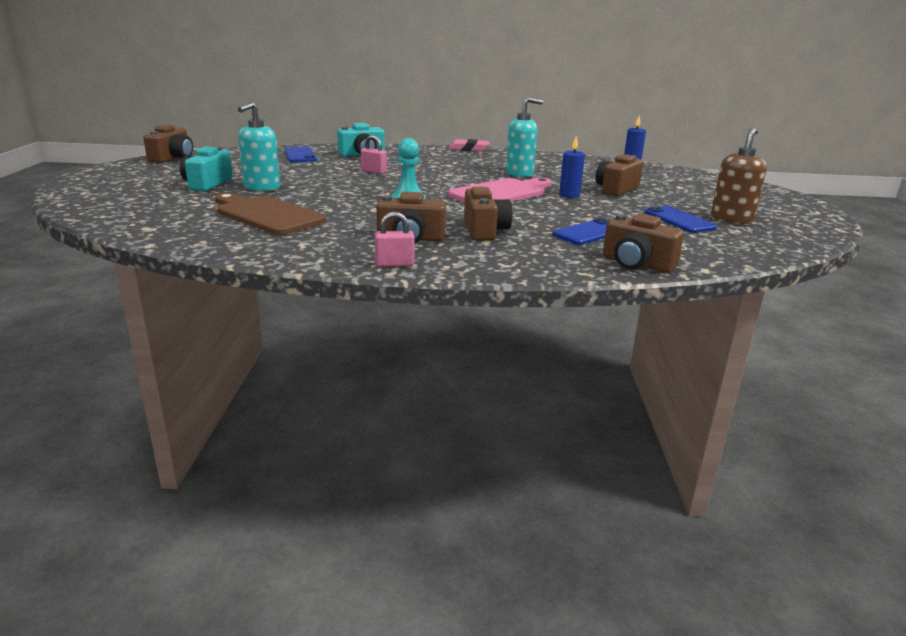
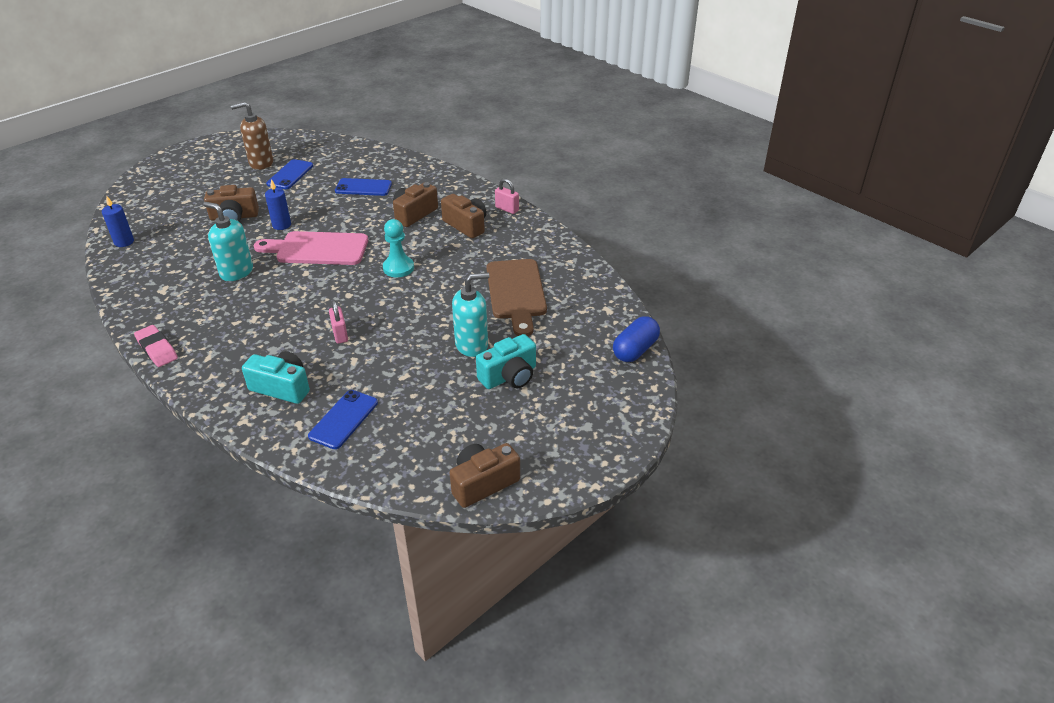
camera: 135 degrees left, 15 degrees up
(94, 214) = (635, 350): none -> blue capsule
(636, 264) = (396, 161): brown camera -> none

